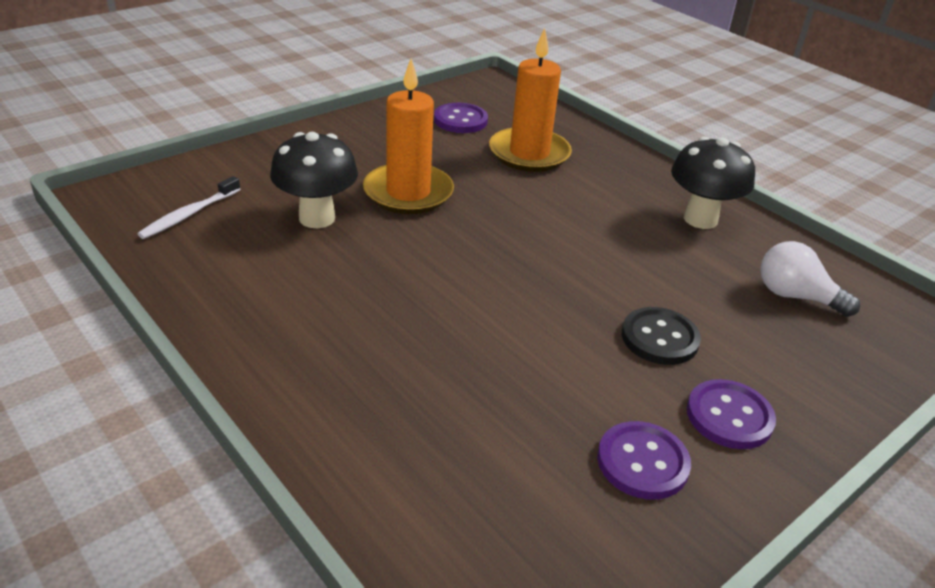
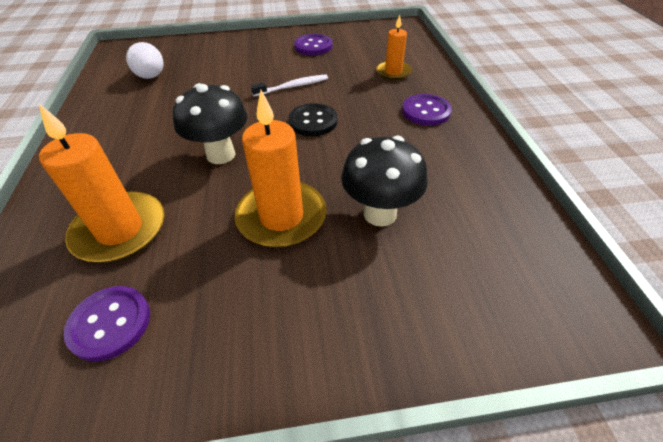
camera: 145 degrees left, 10 degrees up
(189, 214) = (499, 258): white toothbrush -> white toothbrush (293, 87)
(423, 438) = (393, 72): none -> orange candle
(659, 338) = (245, 75): black button -> black button (313, 121)
(700, 219) = (109, 123): black mushroom -> black mushroom (221, 155)
(729, 416) = (261, 48): purple button -> purple button (426, 111)

